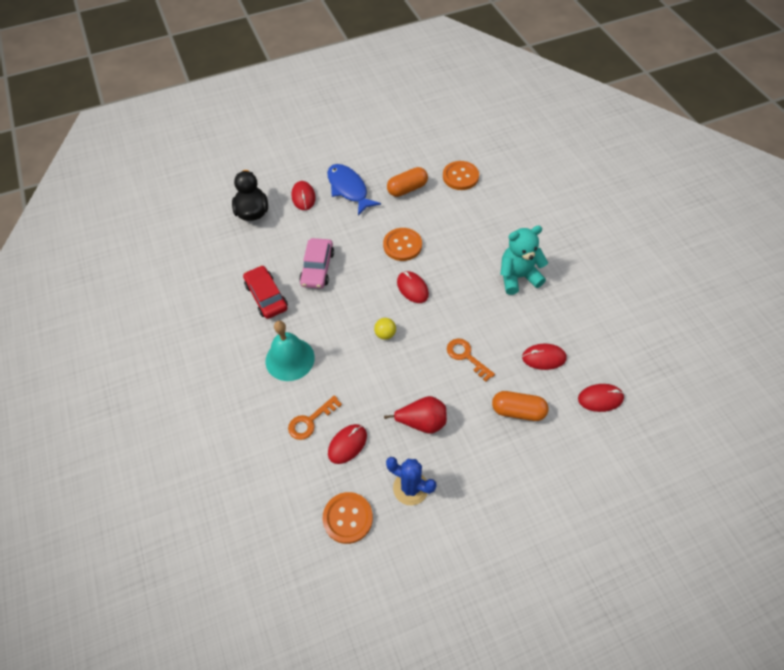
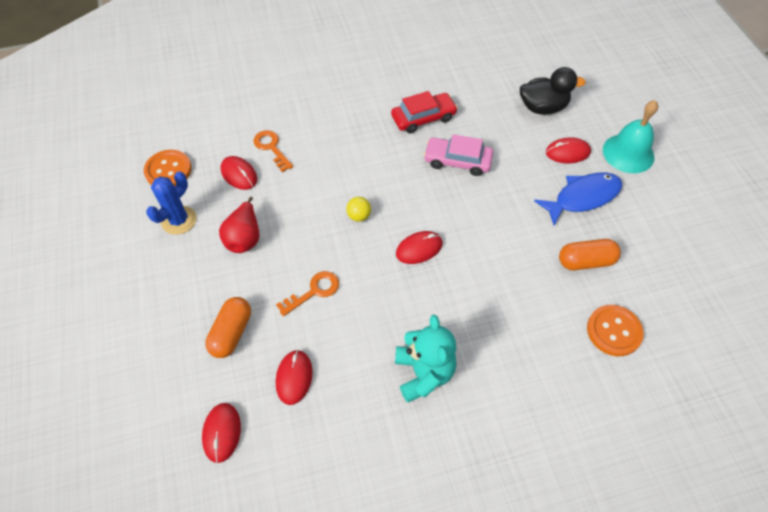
camera: 95 degrees right, 0 degrees up
(290, 359) = (343, 134): turquoise bell -> turquoise bell (628, 153)
(402, 245) = (487, 245): orange button -> none
(407, 189) = (585, 261): orange capsule -> orange capsule turned 75 degrees counterclockwise

